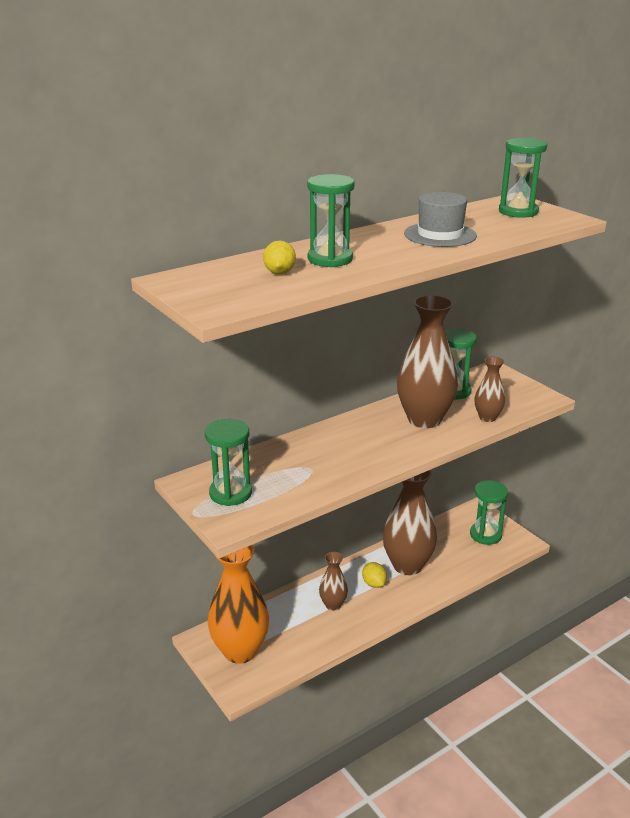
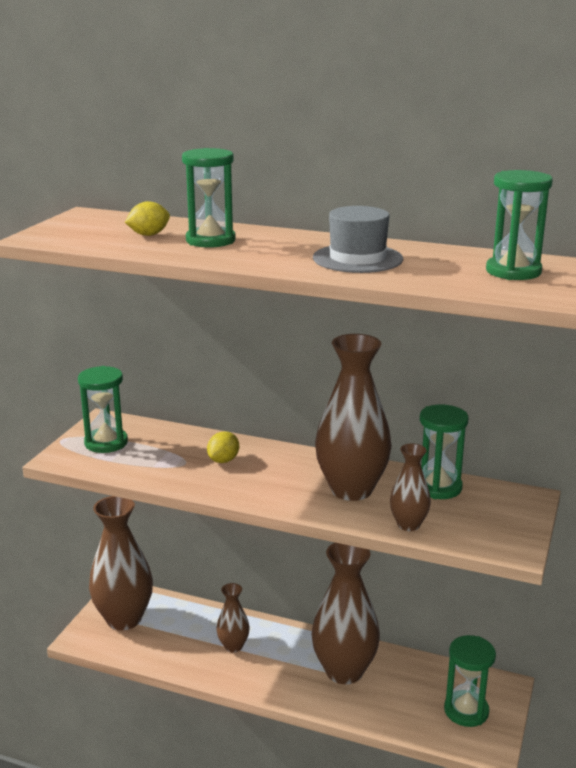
camera: 55 degrees right, 5 degrees down
(240, 651) = (124, 619): orange vase -> brown vase
(374, 583) = (291, 659): yellow lemon -> yellow lemon (223, 460)

